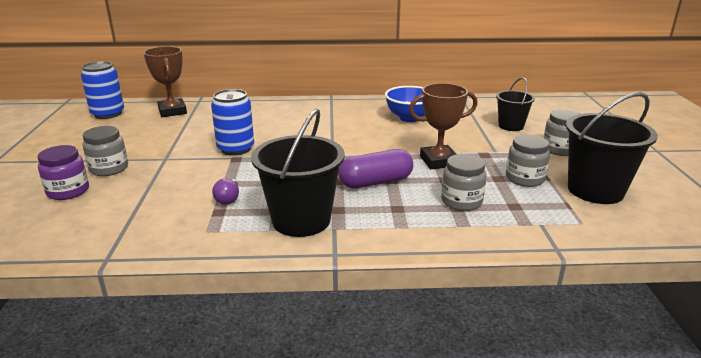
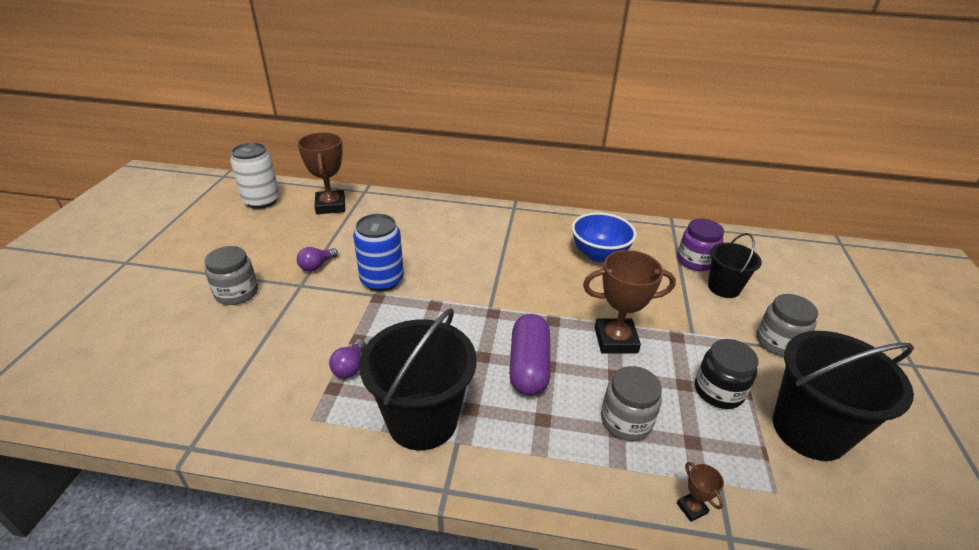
camera: 10 degrees right, 10 degrees up
(68, 191) = (184, 324): purple jar -> purple jar (695, 261)
(108, 114) = (261, 201): blue can -> white can
(175, 146) = (317, 266): none -> purple light bulb
(375, 182) = (528, 366): purple capsule -> purple capsule turned 75 degrees counterclockwise
(524, 179) = (718, 391): grey jar -> black jar
(525, 238) = (692, 508): none -> brown trophy

